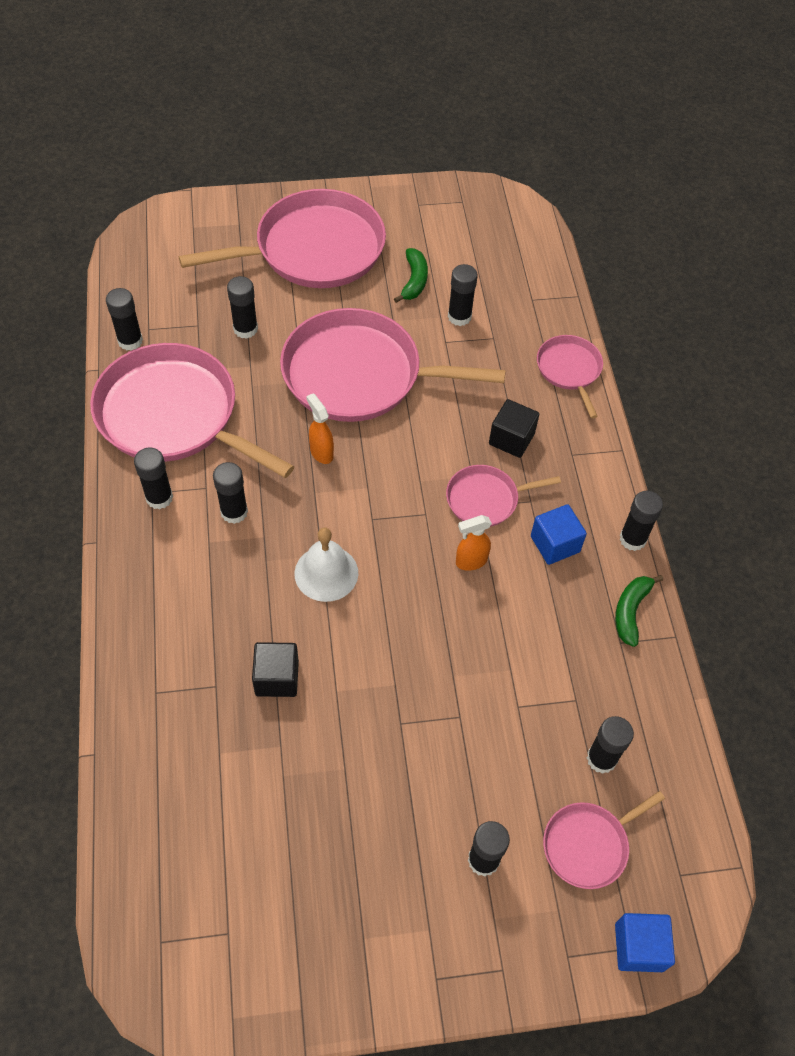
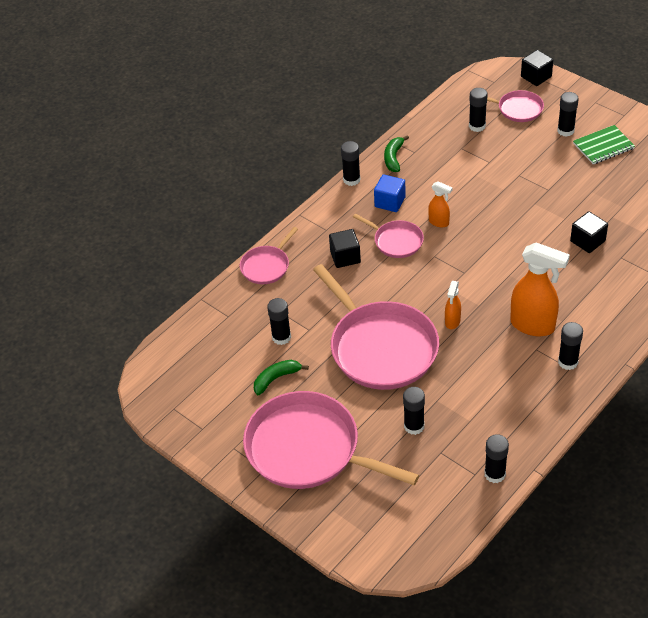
camera: 125 degrees left, 10 degrees down
(173, 415) = (514, 403): pink pan -> none
(234, 512) = (533, 325): black glue stick -> orange spray bottle
(326, 573) = (515, 265): white bell -> none
(404, 875) = (603, 146): none -> green notebook
(630, 611) = (393, 158): green banana -> green banana turned 120 degrees clockwise
(639, 947) = (536, 77): blue cube -> black cube

